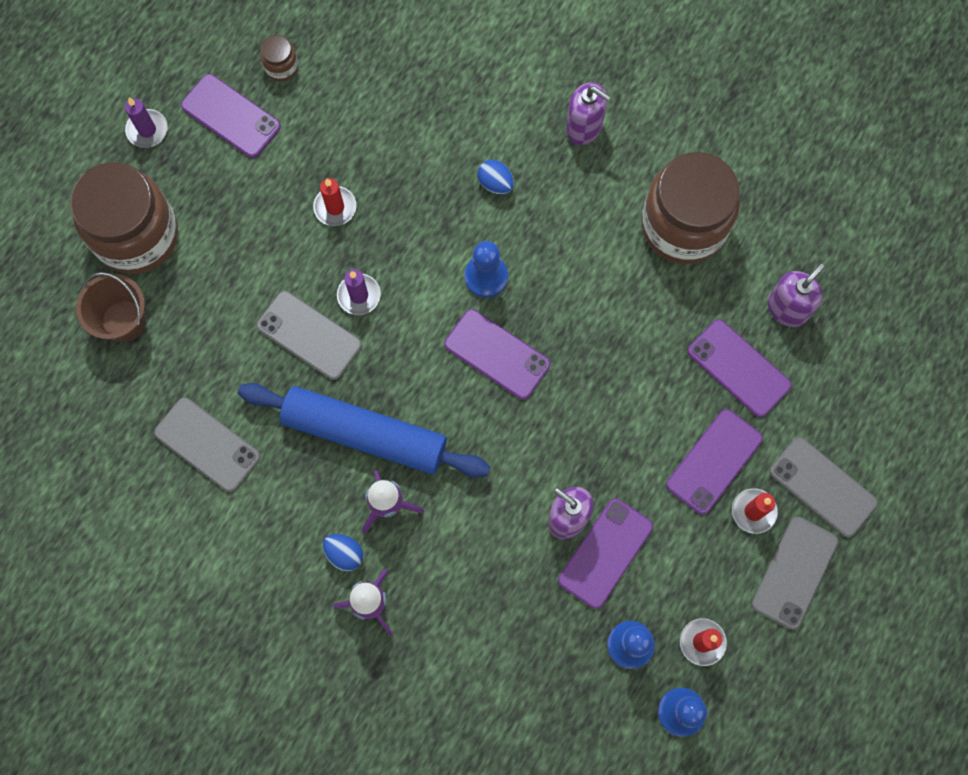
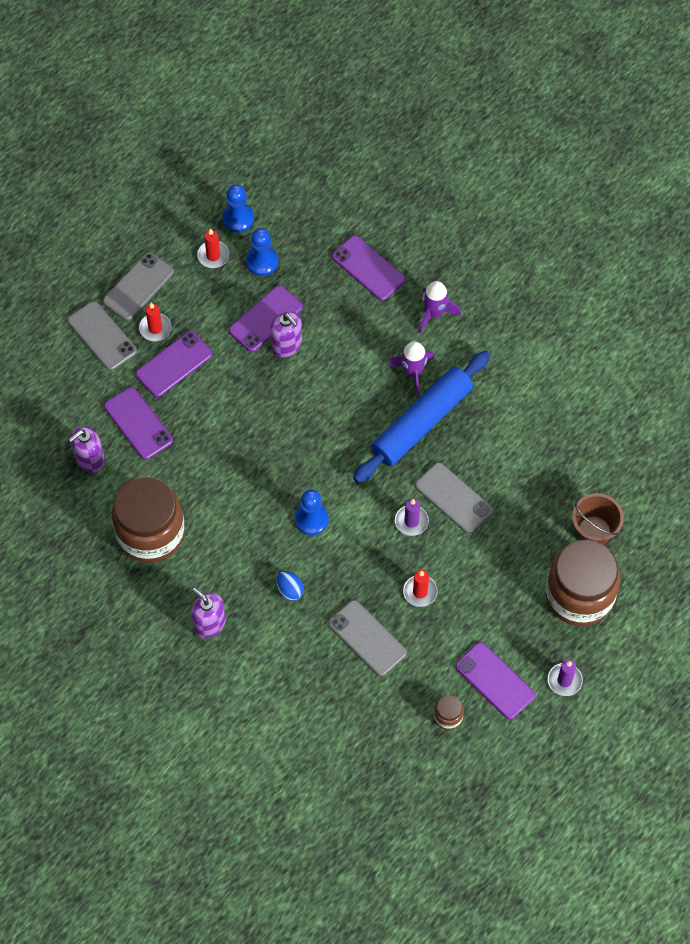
camera: 170 degrees left, 10 degrees down
(207, 444) = (538, 433): grey phone -> grey phone (367, 638)
(344, 554) = (448, 347): blue egg -> none
(365, 434) = (422, 422): blue rolling pin -> blue rolling pin turned 75 degrees counterclockwise
(497, 354) = (314, 462): purple phone -> purple phone (368, 268)

